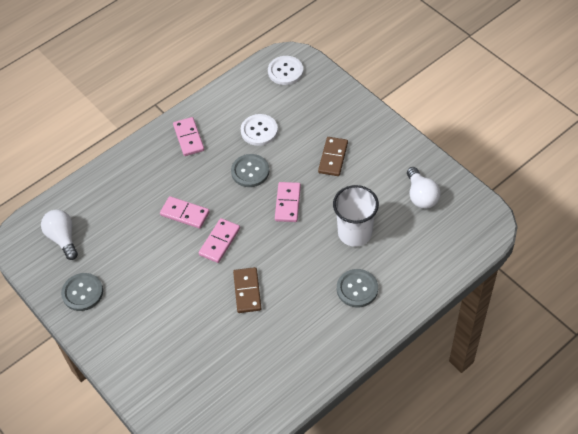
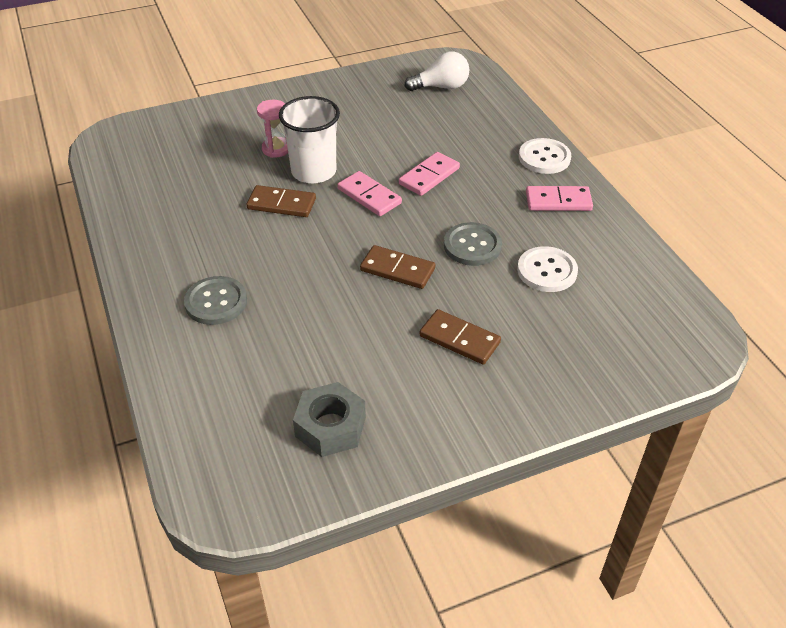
camera: 105 degrees right, 10 degrees down
(82, 293) = (360, 91): grey button -> none
(182, 321) = (276, 149): none -> pink hourglass
(285, 71) = (669, 329): white button -> white button (544, 158)
(288, 203) = (397, 270): pink domino -> brown domino
(355, 233) = (307, 325): white cup -> white cup (313, 171)
(421, 196) = (330, 427): white light bulb -> grey nut

